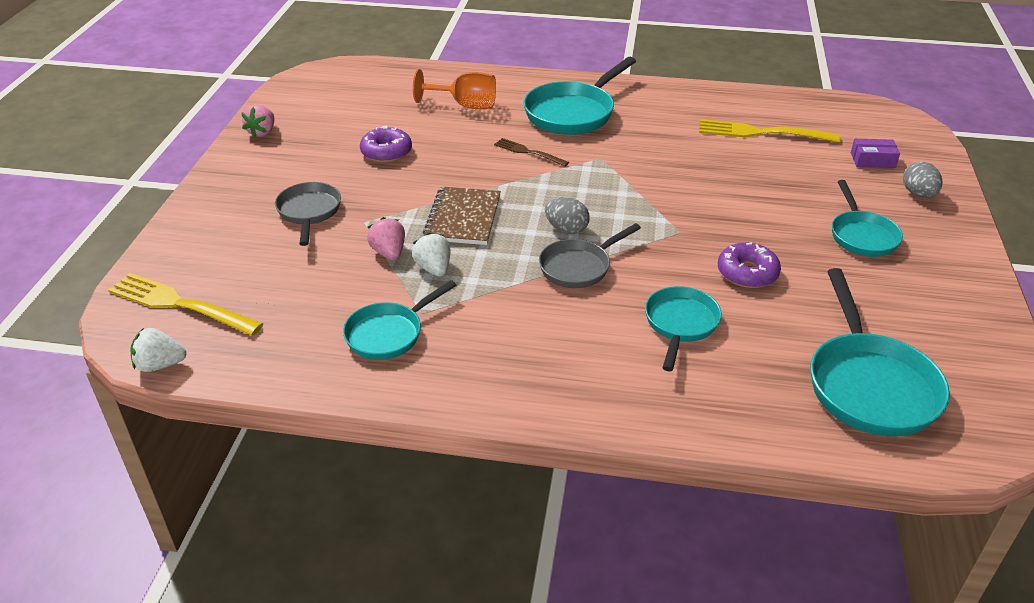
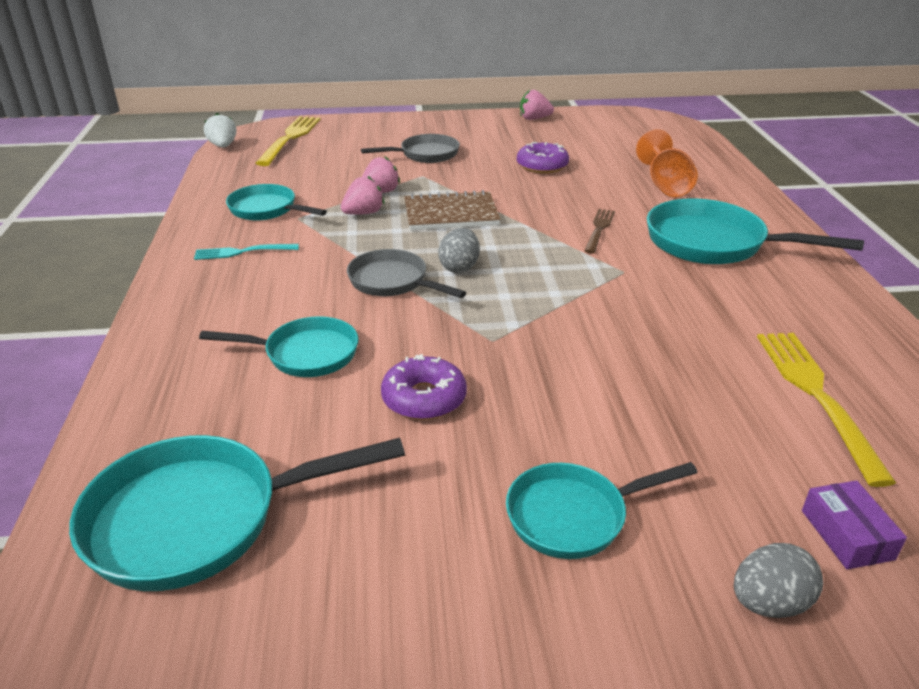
camera: 75 degrees right, 5 degrees down
(434, 269) = (363, 213): white strawberry -> pink strawberry
(484, 355) = (242, 252): none -> turquoise fork

